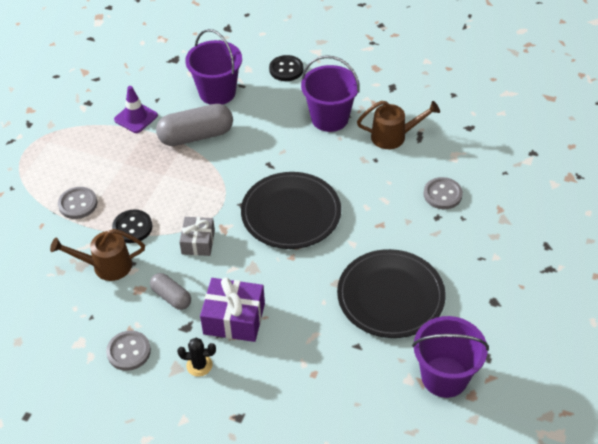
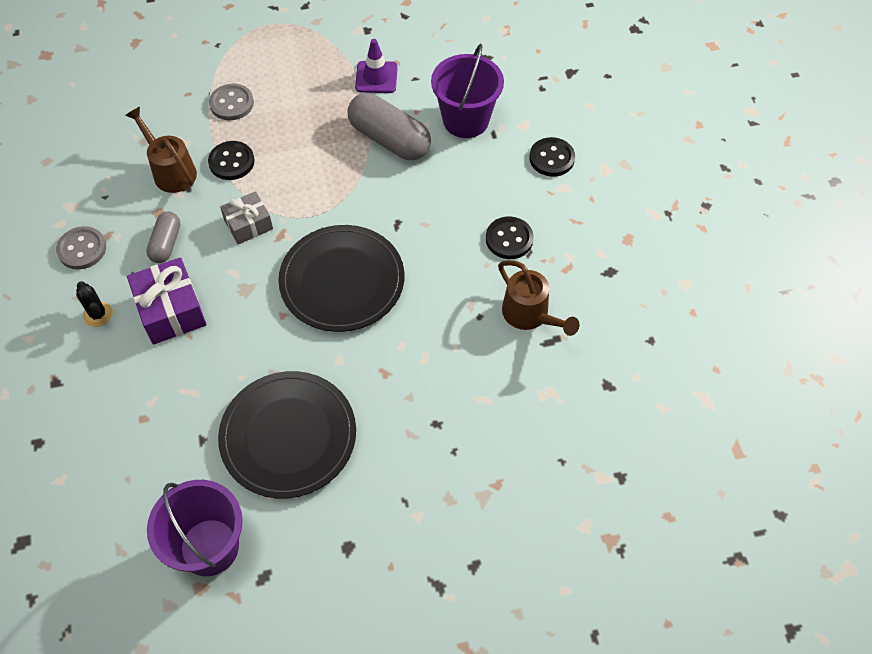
camera: 55 degrees right, 10 degrees up
(329, 118) = (509, 239): purple bucket -> black button
(442, 194) = (475, 411): grey button -> none

